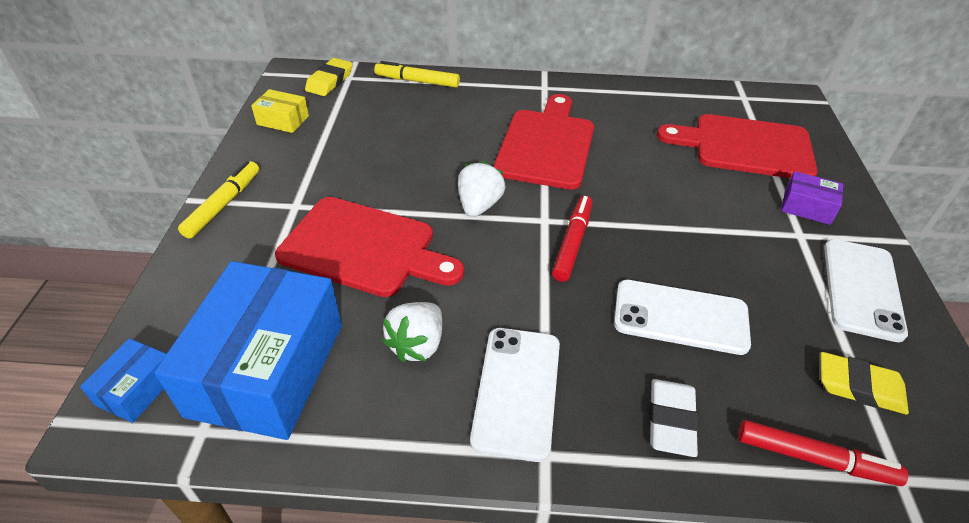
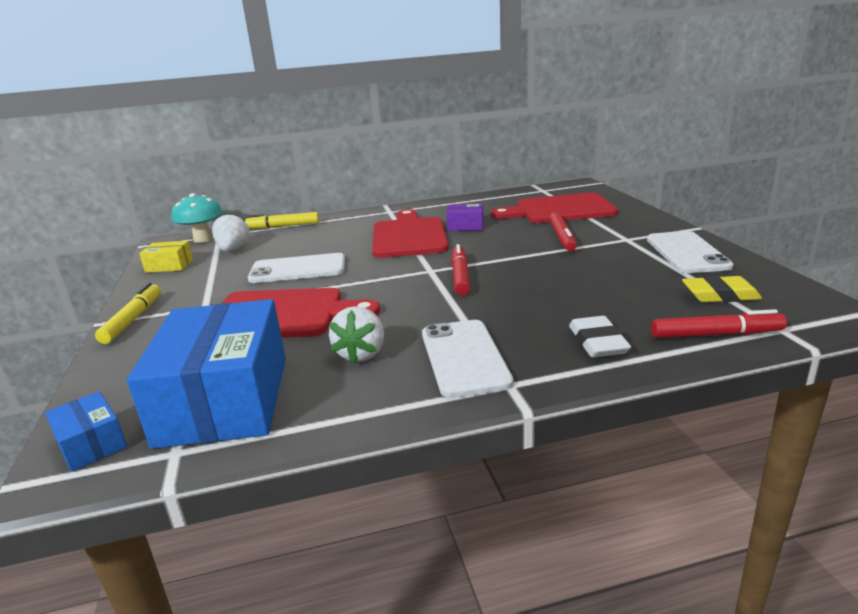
camera: 15 degrees left, 20 degrees down
(137, 389) = (91, 444): blue box -> blue box turned 45 degrees counterclockwise
(330, 81) = (203, 239): yellow eraser -> turquoise mushroom
(479, 205) = (371, 274): white strawberry -> white strawberry (233, 250)
(680, 317) = (568, 292): white phone -> white phone (298, 269)
(722, 206) = (562, 238): none -> red marker
(807, 207) = (622, 226): purple box -> purple box (465, 226)

